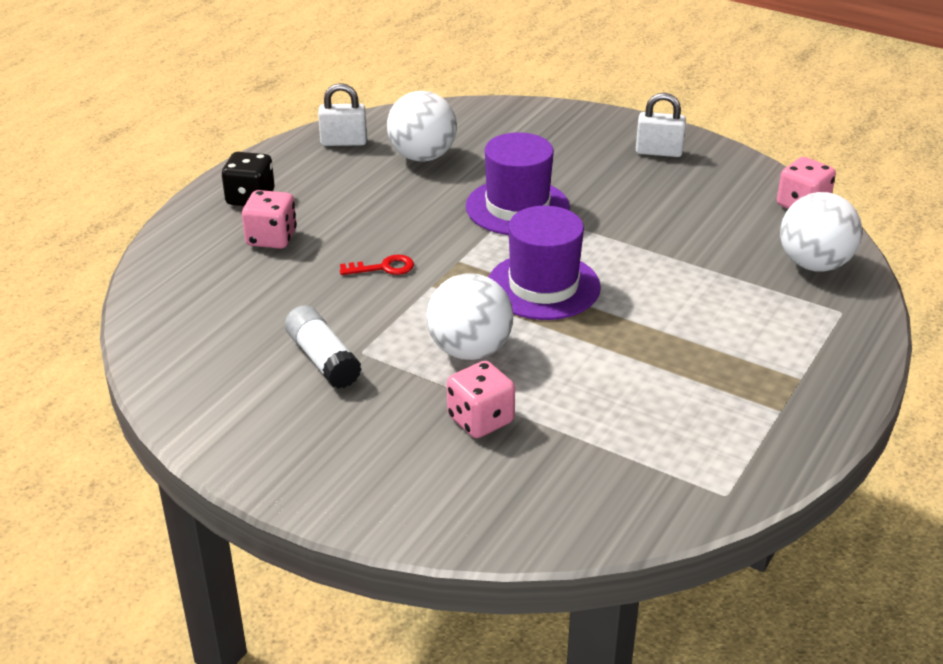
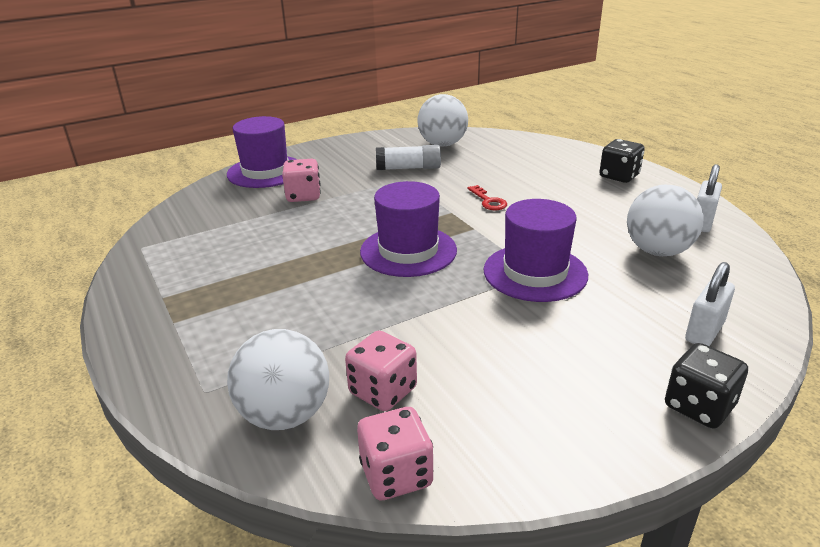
camera: 120 degrees right, 5 degrees down
(271, 238) = (557, 175): pink dice -> pink dice (383, 391)
(384, 267) = (488, 201): red key -> red key turned 45 degrees counterclockwise
(430, 502) = (265, 172): none -> purple hat
(470, 350) = (367, 207): white ball -> white ball (442, 144)
(623, 123) = (699, 406): none -> black dice
(658, 152) = (603, 404): white padlock -> white padlock (704, 332)

